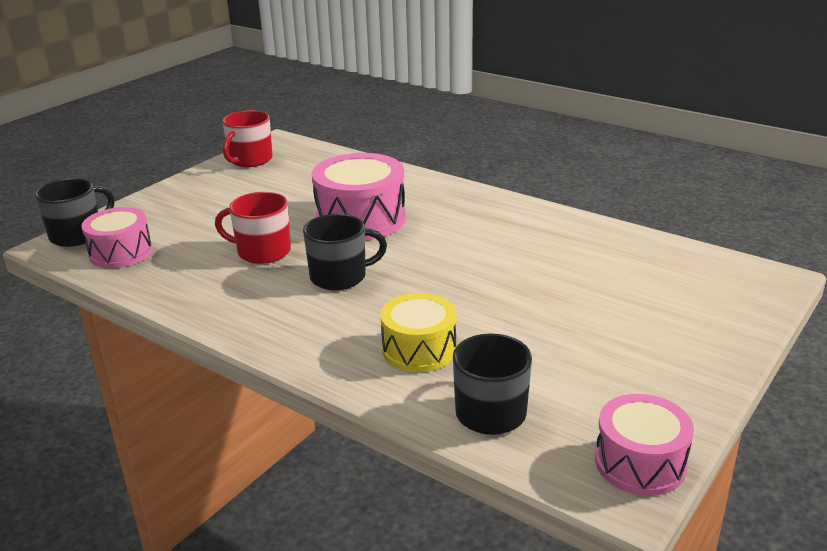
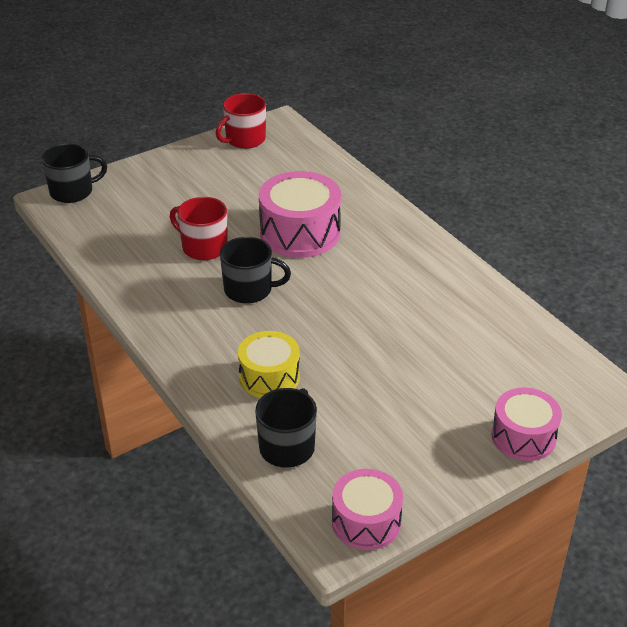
camera: 20 degrees right, 10 degrees up
(121, 252) = (97, 219): pink drum -> pink drum (523, 436)

